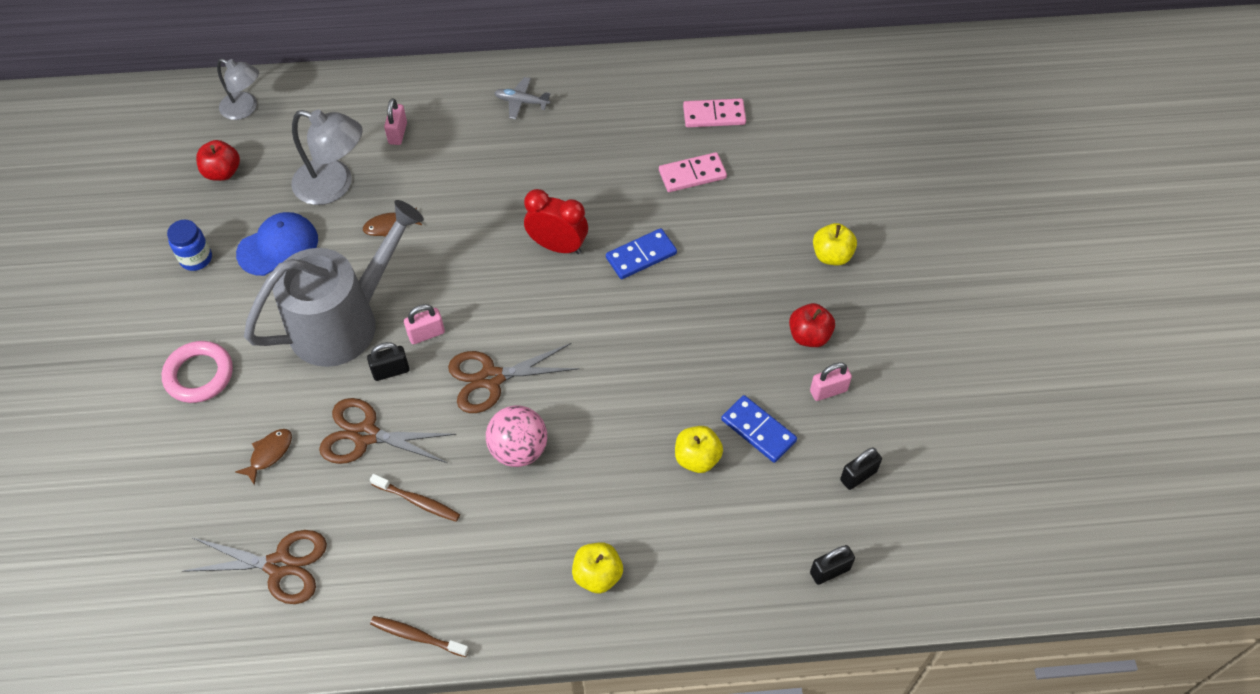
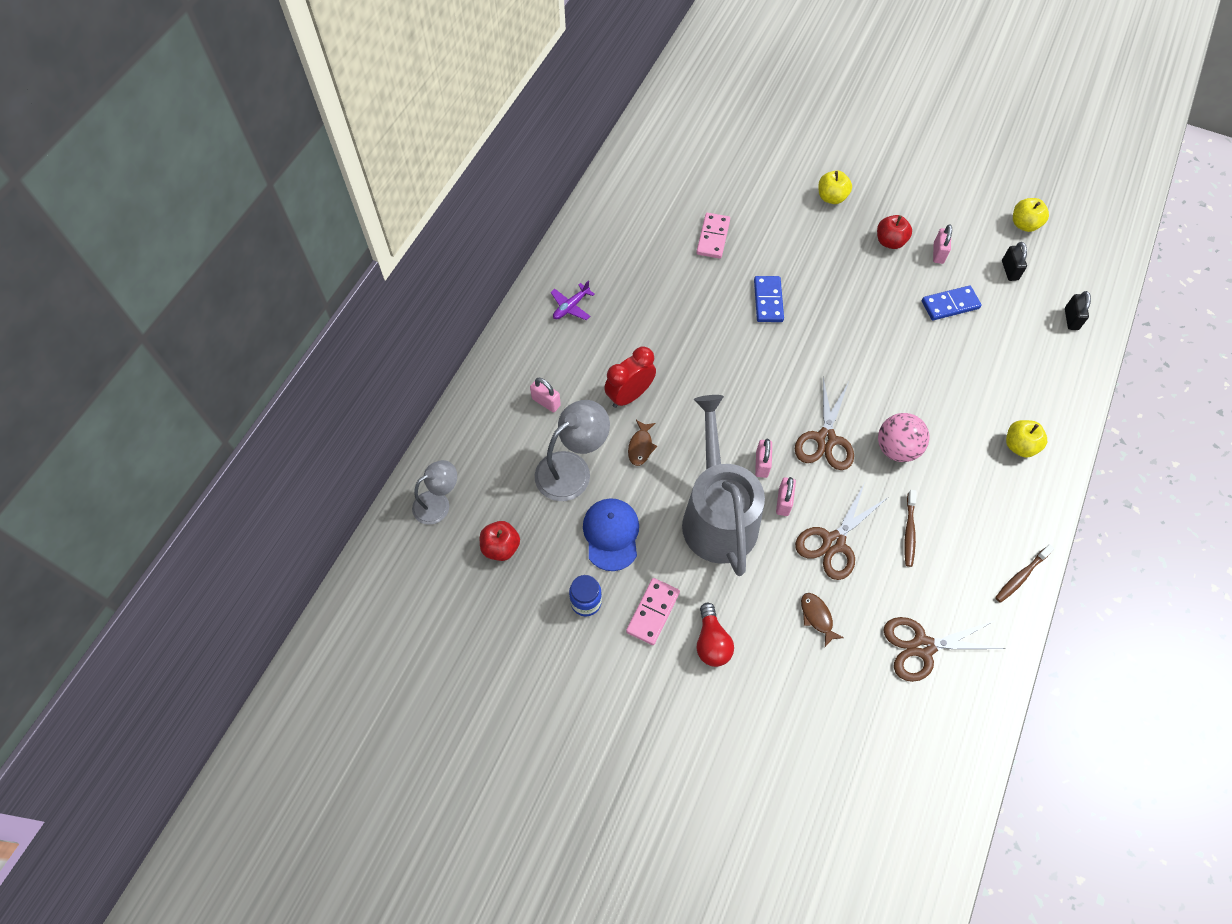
camera: 60 degrees left, 5 degrees up
(199, 375) = (711, 642): pink ring -> red light bulb
(280, 565) = (922, 646): brown scissors -> brown scissors turned 135 degrees counterclockwise
(391, 371) = (783, 502): black padlock -> pink padlock
(417, 501) = (909, 531): brown toothbrush -> brown toothbrush turned 135 degrees clockwise
(521, 102) = (571, 307): grey plane -> purple plane
(557, 246) = (728, 346): red clock -> red clock (629, 395)
(697, 458) = (955, 348): yellow apple -> yellow apple (1024, 224)
(714, 115) = (666, 199): pink domino -> pink domino (653, 612)

